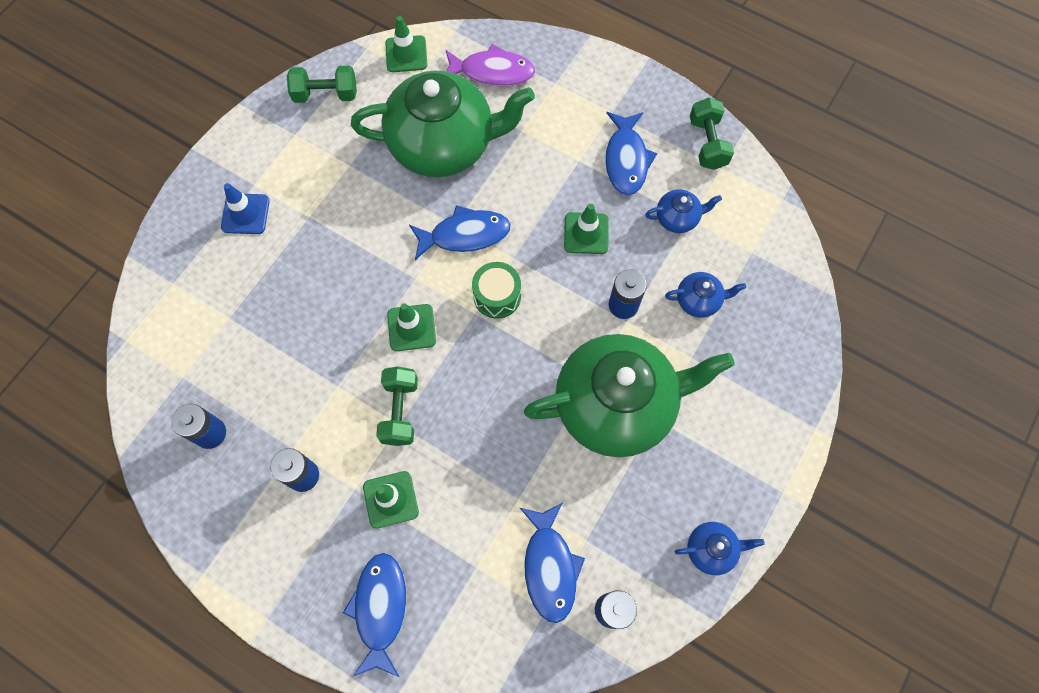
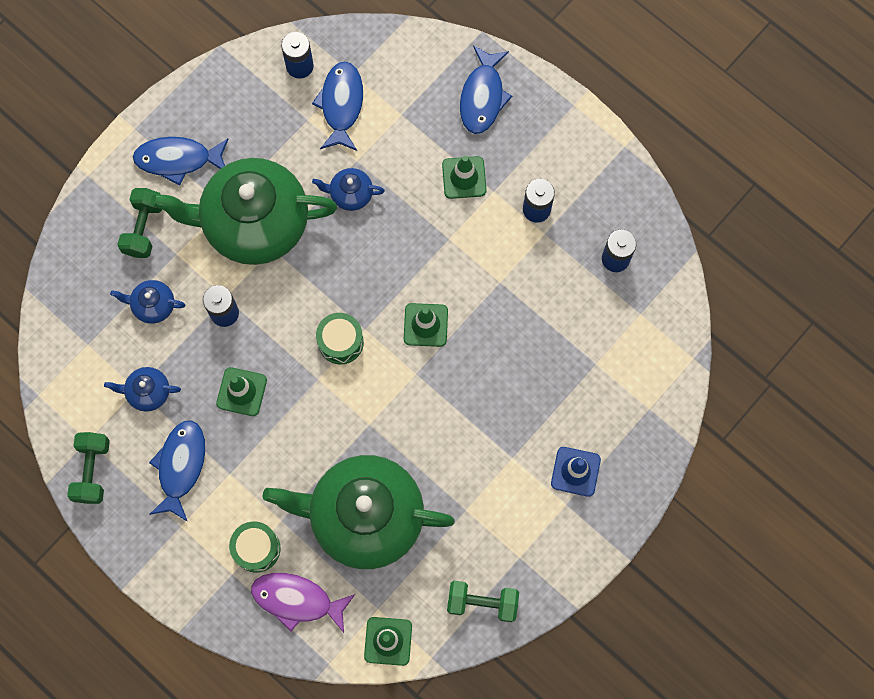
camera: 170 degrees left, 5 degrees up
(400, 411) = (446, 250): green dumbbell -> green dumbbell (144, 228)
(465, 235) = (360, 410): blue fish -> blue fish (178, 159)
(538, 105) = (256, 548): none -> green drum
(711, 549) = (207, 96): blue teapot -> blue teapot (350, 194)

